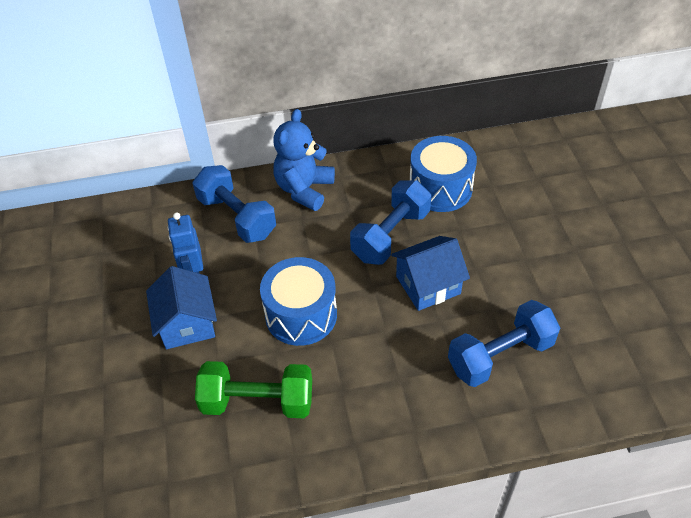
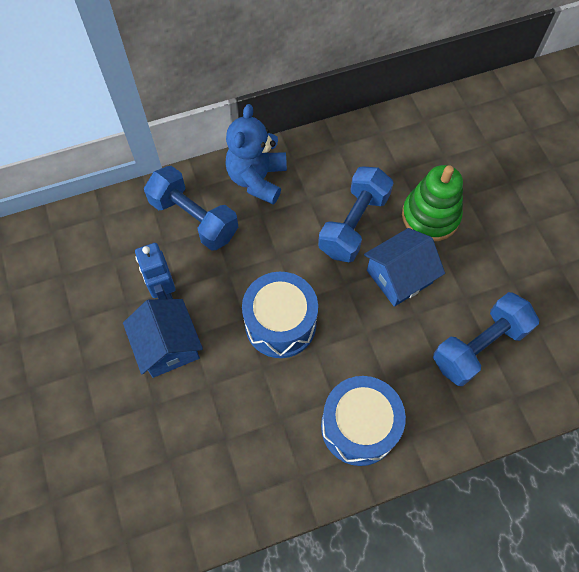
camera: 10 degrees left, 15 degrees up
(258, 402) = (256, 424): green dumbbell -> none
(440, 188) = (394, 165): blue drum -> blue drum (359, 426)
(469, 235) = (430, 216): none -> green stacking toy

